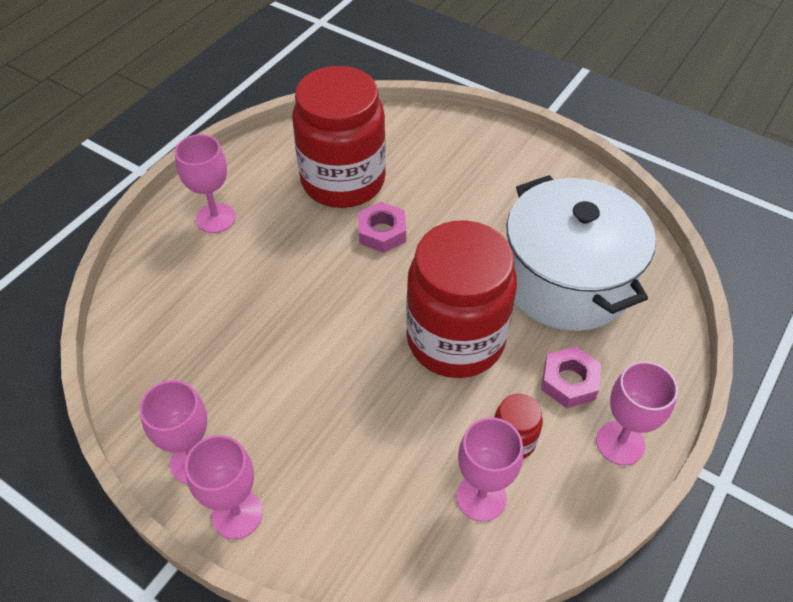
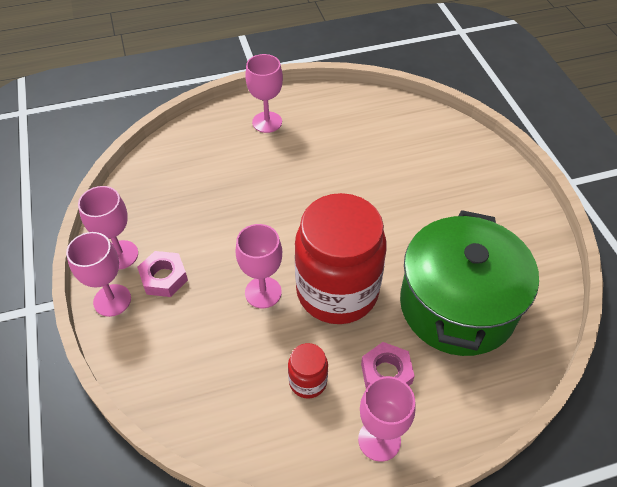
camera: 40 degrees right, 0 degrees up
(343, 181) = (368, 144): red jar -> none
(382, 232) = (359, 192): pink nut -> pink nut (164, 277)
(481, 497) = (252, 399): pink goblet -> pink goblet (263, 292)
(567, 280) = (457, 306): white pot -> green pot

